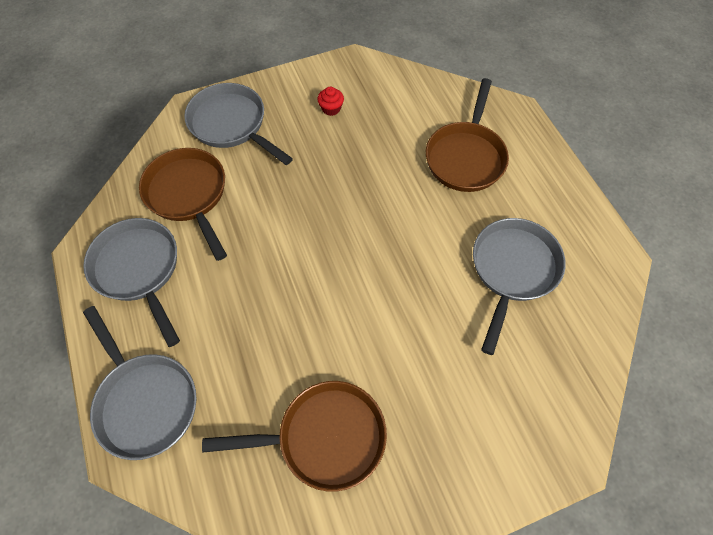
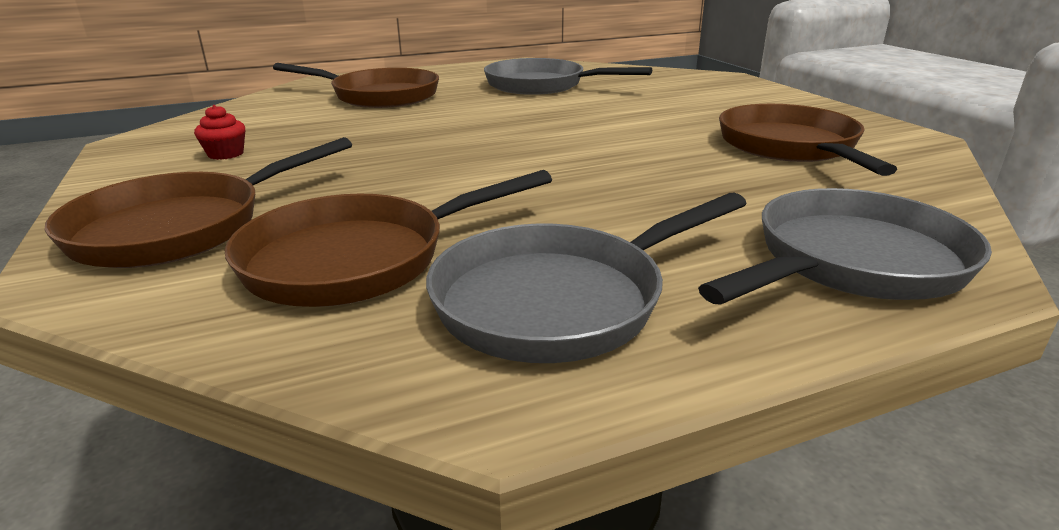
camera: 90 degrees left, 35 degrees down
(231, 124) = (181, 227): grey pan -> brown pan

